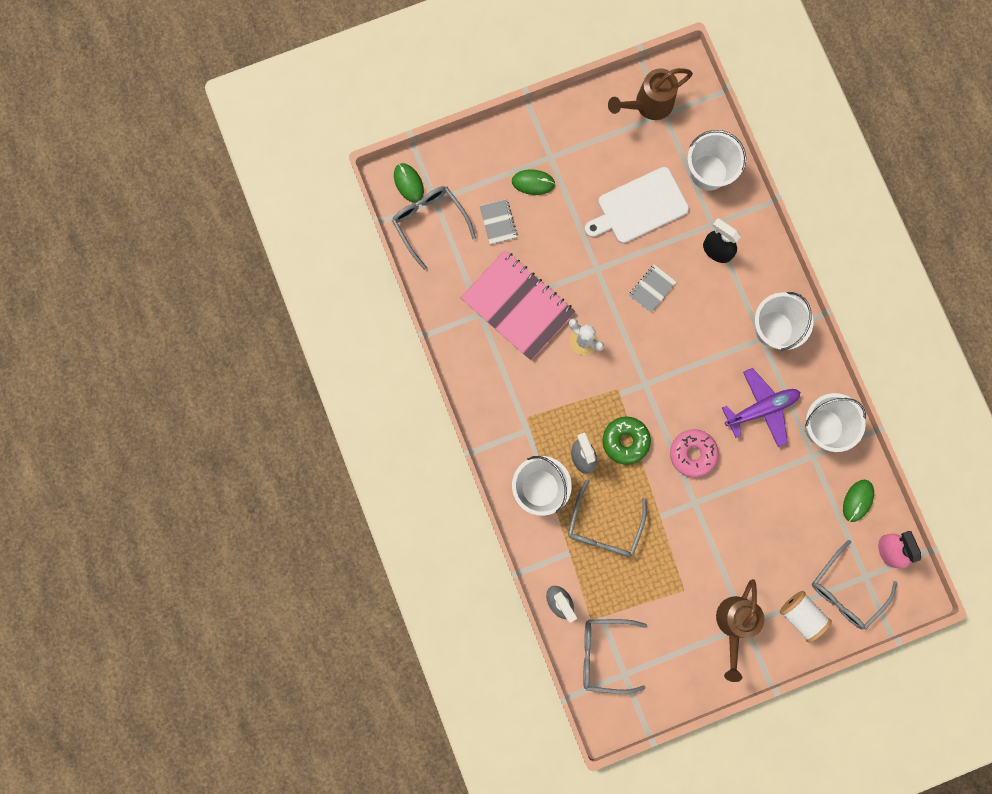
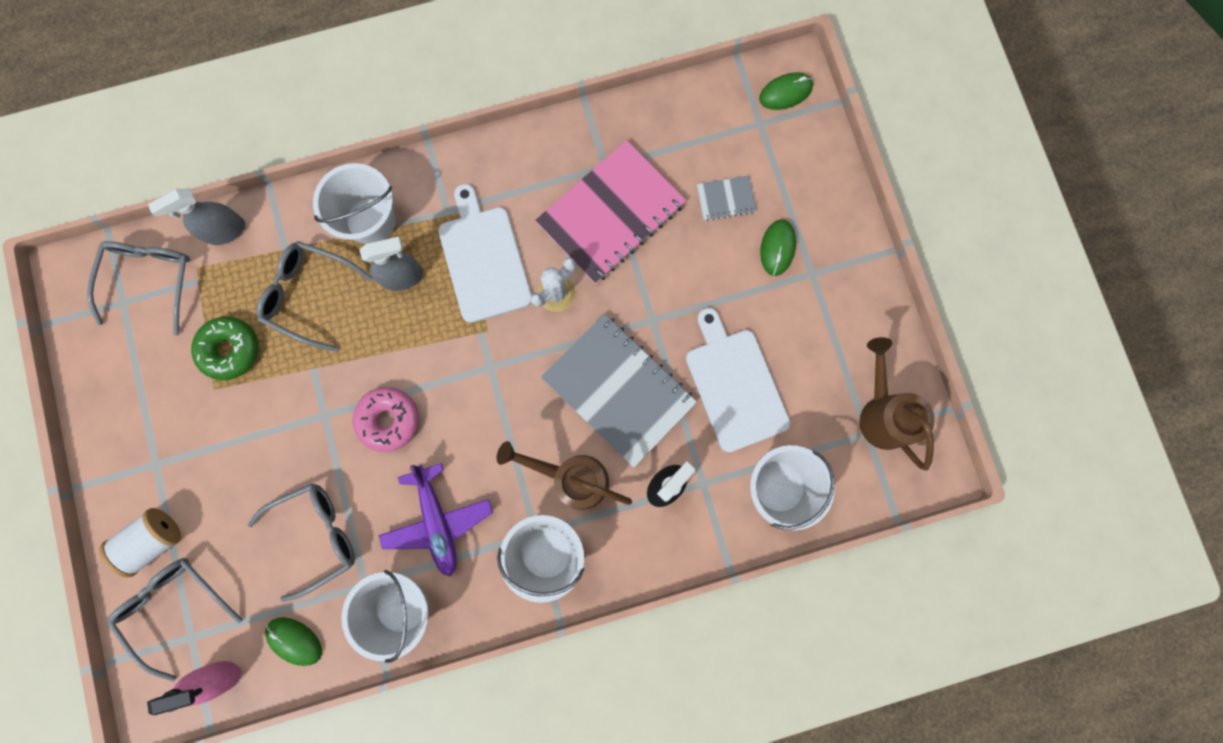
camera: 95 degrees right, 0 degrees up
(430, 223) = (730, 114): grey glasses -> grey glasses (315, 536)
(563, 398) = (483, 259): none -> white cutting board
(625, 441) = (417, 333): green donut -> green donut (230, 350)
(652, 289) = (619, 390): grey notebook -> grey notebook, size x2.30
(734, 624) = (159, 449): brown watering can -> brown watering can (572, 478)

